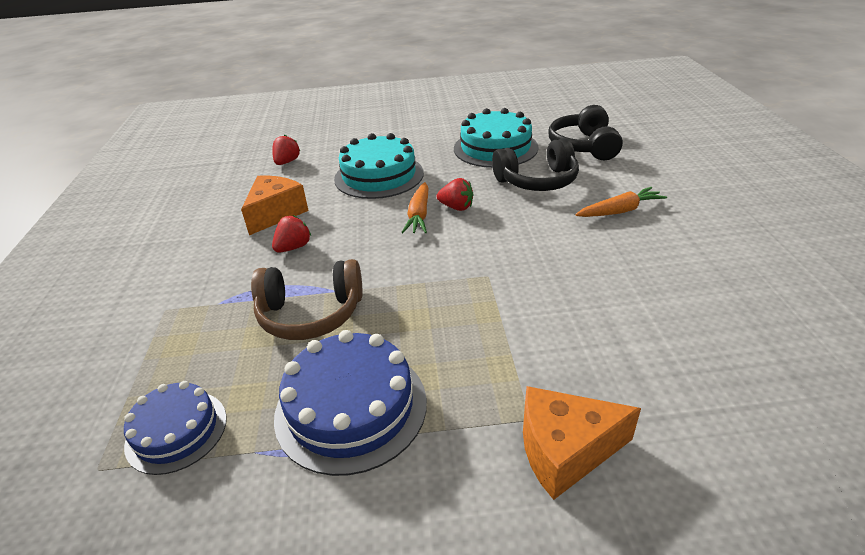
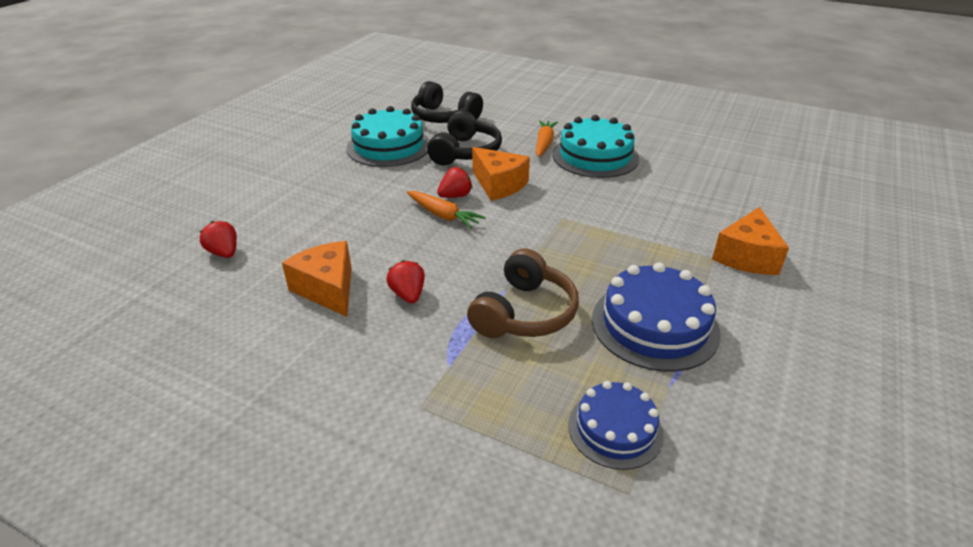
camera: 60 degrees left, 0 degrees up
(379, 176) = (346, 211): turquoise cake -> turquoise cake (595, 156)
(503, 219) = (499, 185): none -> orange cheese

